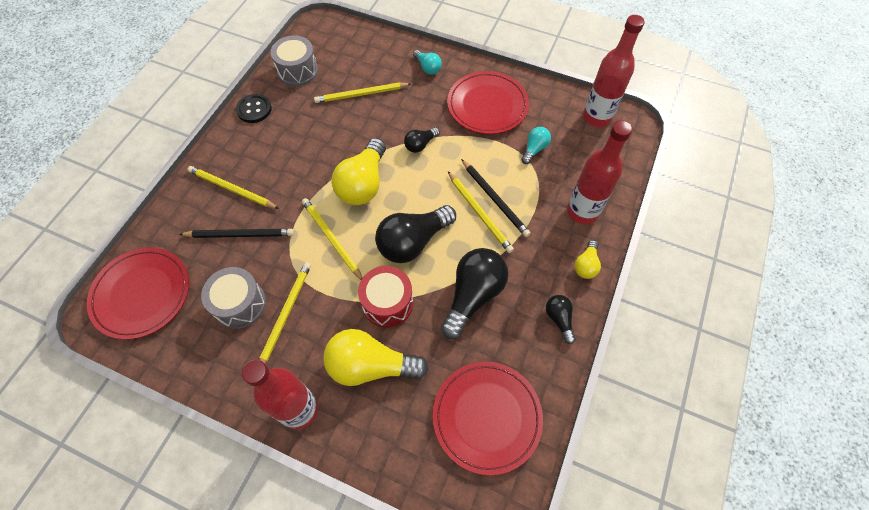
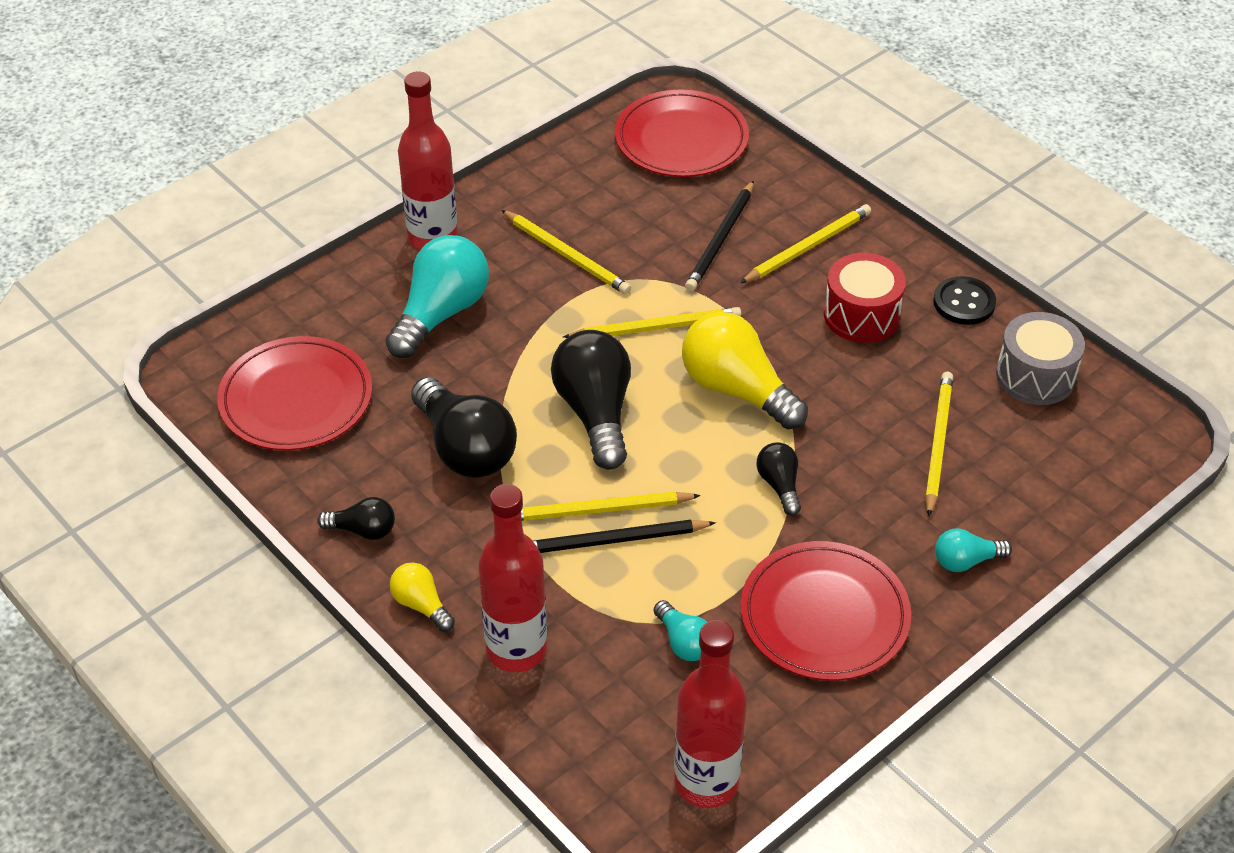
camera: 115 degrees right, 15 degrees down
(240, 304) = (609, 218): grey drum -> none
(370, 366) = (441, 313): yellow light bulb -> turquoise light bulb
(387, 303) = (516, 355): red drum -> red drum (861, 315)

